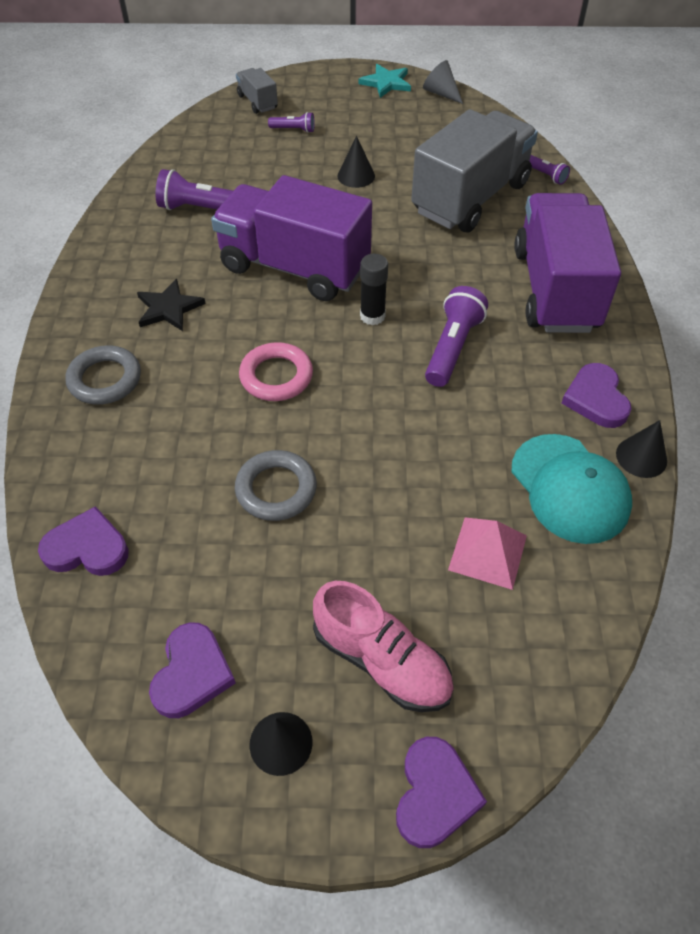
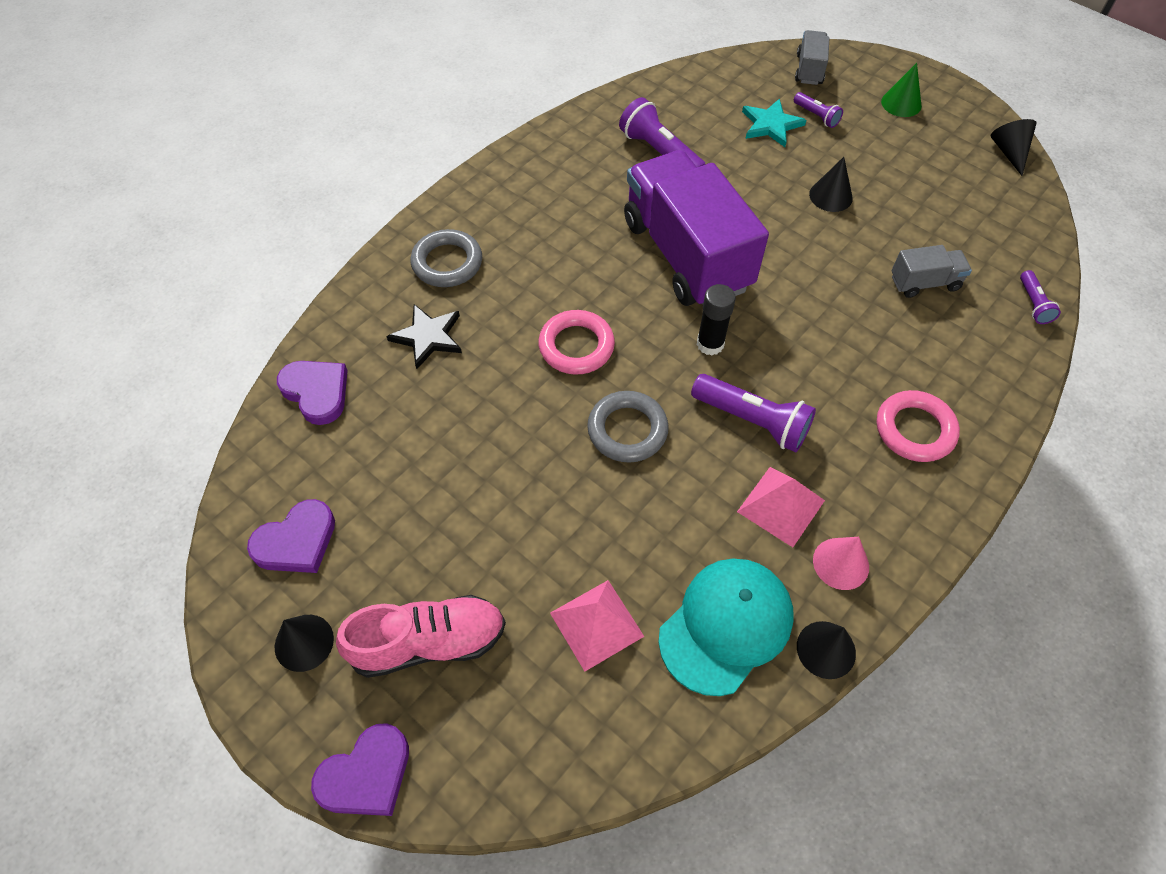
camera: 40 degrees right, 5 degrees up
(168, 308) = (549, 230): black star -> black star (428, 337)
(276, 489) = (485, 443): grey ring -> grey ring (627, 430)
(343, 95) = (901, 103): none -> green cone
(381, 661) = (428, 642): pink shoe -> pink shoe turned 90 degrees counterclockwise
(386, 83) = (960, 112): turquoise star -> turquoise star (771, 125)
(441, 93) = (1009, 152): grey cone -> black cone
(452, 347) = (752, 421): purple flashlight -> purple flashlight turned 60 degrees clockwise
(470, 198) = (924, 283): grey truck -> grey truck, size x0.43
(525, 389) = (781, 505): none -> pink pyramid
(555, 289) = (914, 430): purple truck -> pink ring
(570, 488) = (726, 626): turquoise cap -> turquoise cap turned 150 degrees counterclockwise
(596, 399) = (841, 563): purple heart -> pink cone

